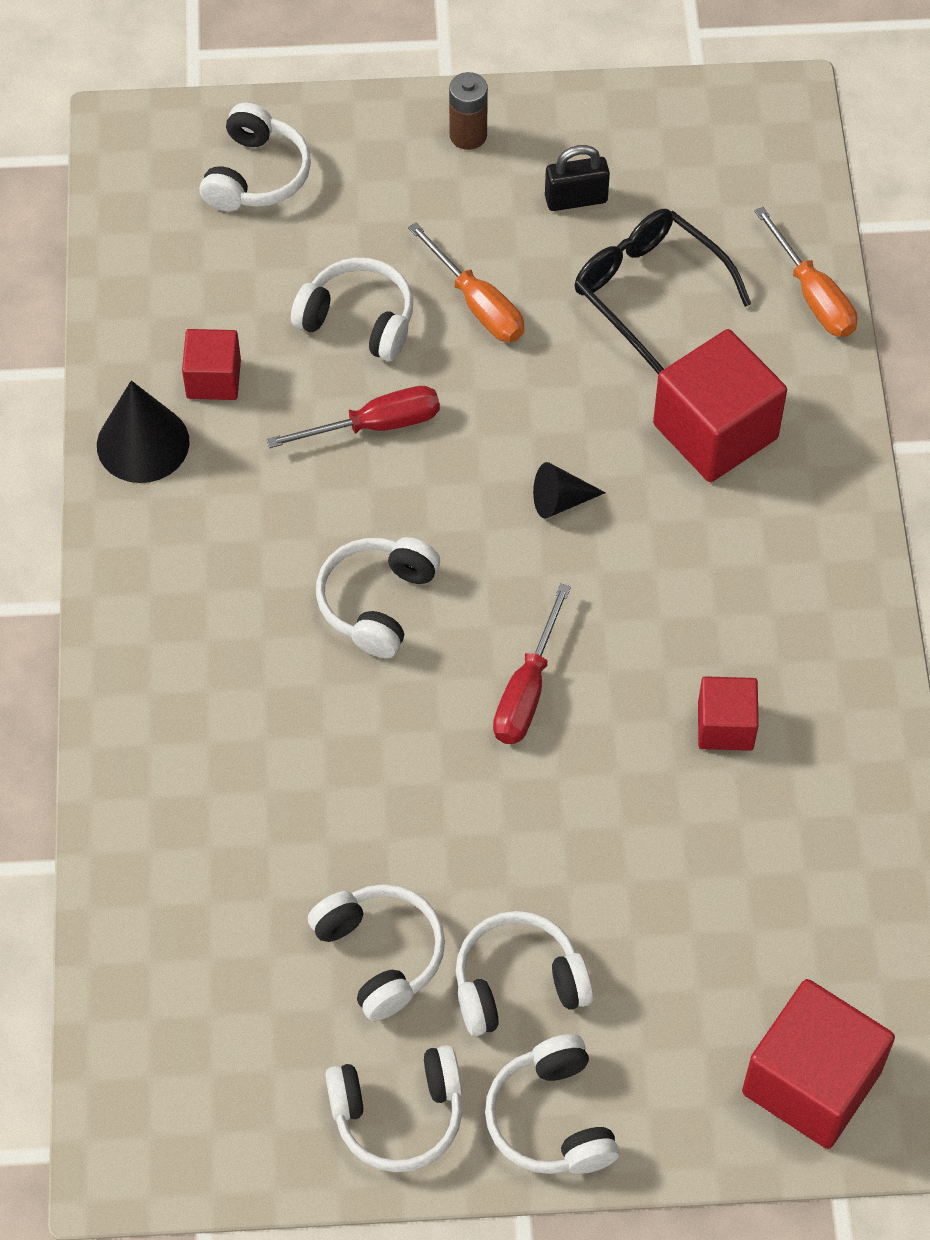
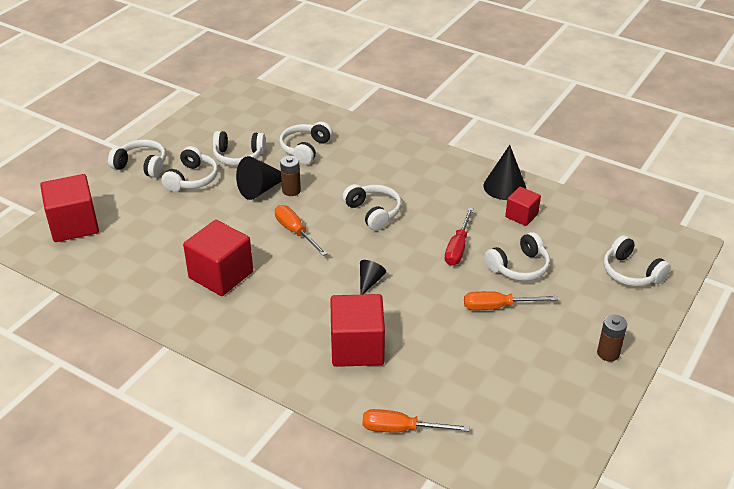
camera: 125 degrees right, 20 degrees down
(398, 1114) = (184, 138): white headphones -> white headphones (305, 149)
(417, 778) = (291, 190): none -> brown battery
(453, 835) = (260, 189): none -> black cone
(527, 690) = (295, 232): red screwdriver -> orange screwdriver
(576, 199) = (536, 372): black padlock -> none
(649, 292) = (456, 368): black glasses -> none
(725, 726) = (221, 275): red cube -> red cube, size x1.77

